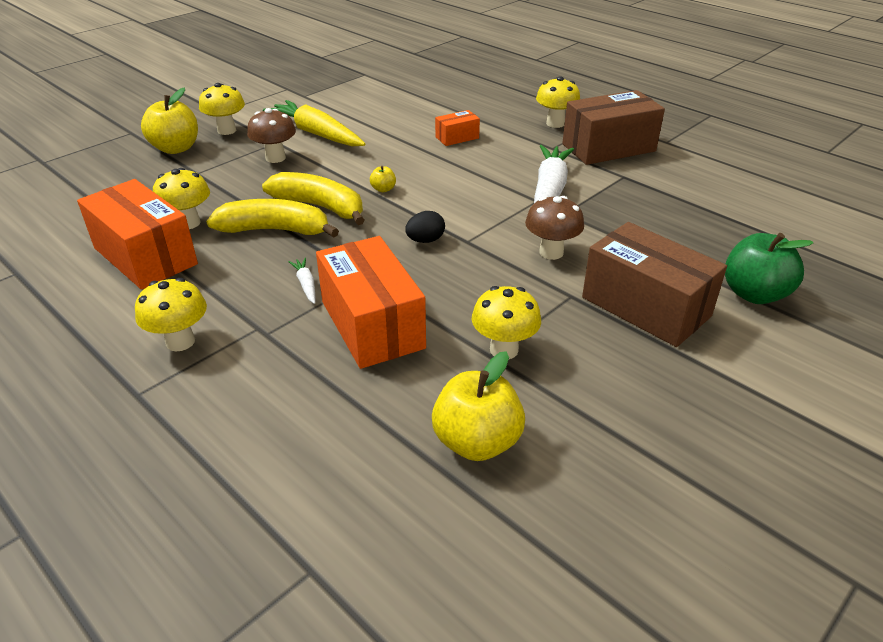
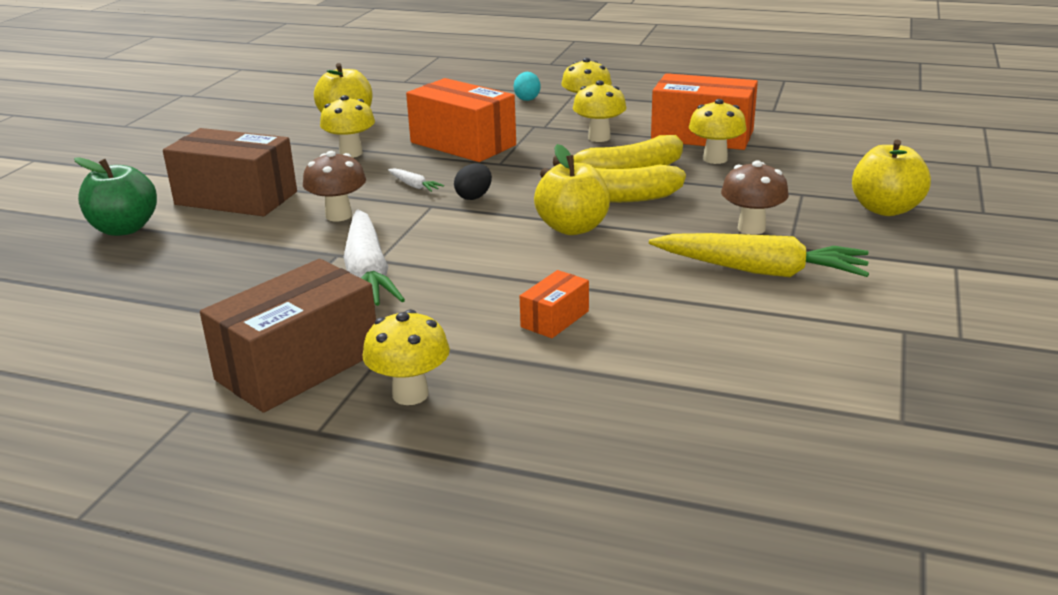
camera: 155 degrees right, 10 degrees down
(202, 407) = (527, 99): none -> turquoise egg
(226, 130) = (882, 244): yellow mushroom -> yellow mushroom (599, 138)
(306, 285) = (543, 150): white carrot -> white carrot (414, 186)
(383, 189) = (572, 228): yellow apple -> yellow apple, size x2.22

